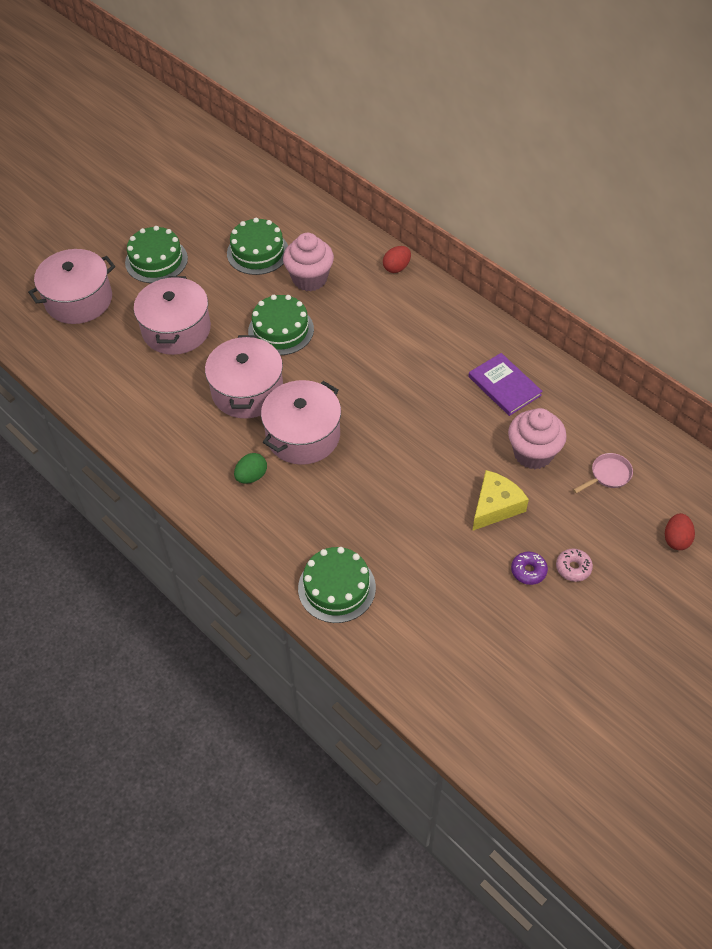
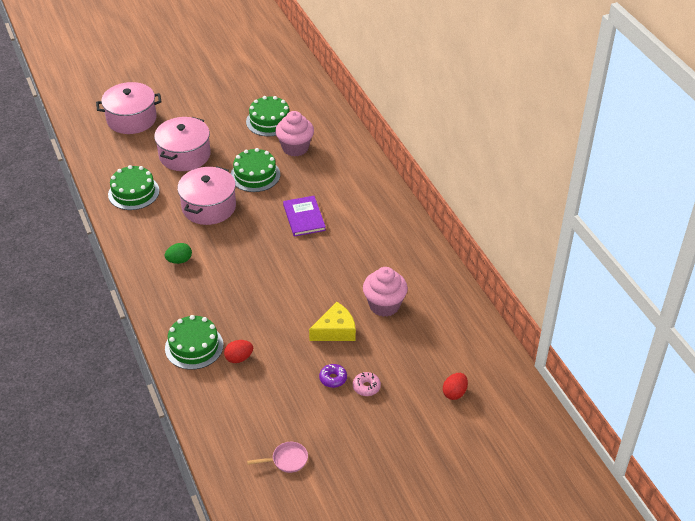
camera: 20 degrees right, 10 degrees down
(156, 260) = (197, 108): green cake -> green cake (133, 192)
(303, 435) = (229, 245): pink pot -> none
(396, 267) = (361, 157): red egg -> red egg (239, 358)
(504, 386) = (391, 255): purple book -> purple book (304, 217)
(608, 475) = (430, 336): pink pan -> pink pan (287, 460)

